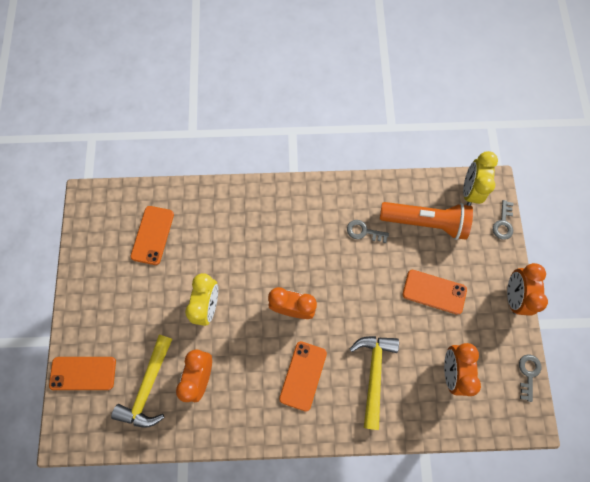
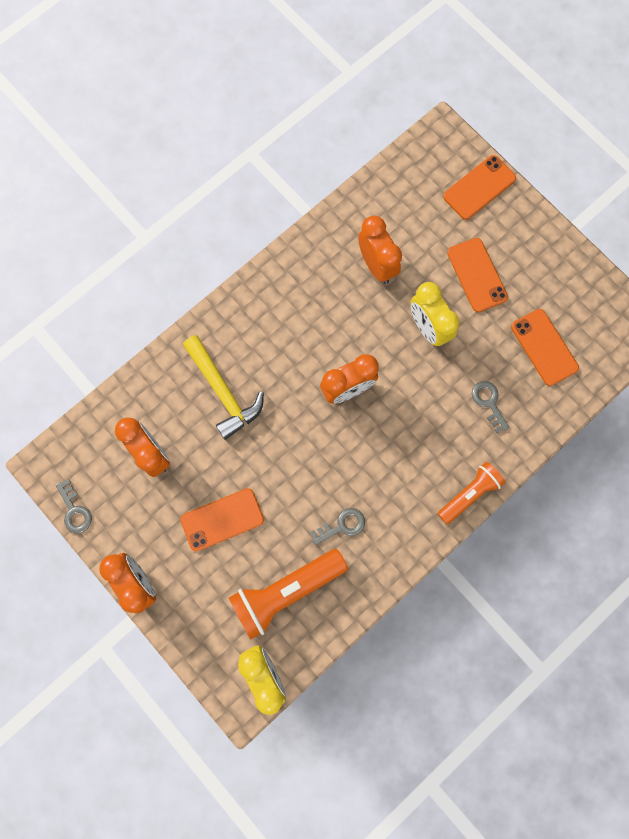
camera: 140 degrees right, 5 degrees up
(148, 387) = (413, 221): yellow hammer -> none
(275, 191) = (469, 494): none -> orange flashlight
(303, 375) = (286, 338): orange phone -> orange phone (476, 275)
(503, 223) = (201, 661): grey key -> grey key (488, 402)

